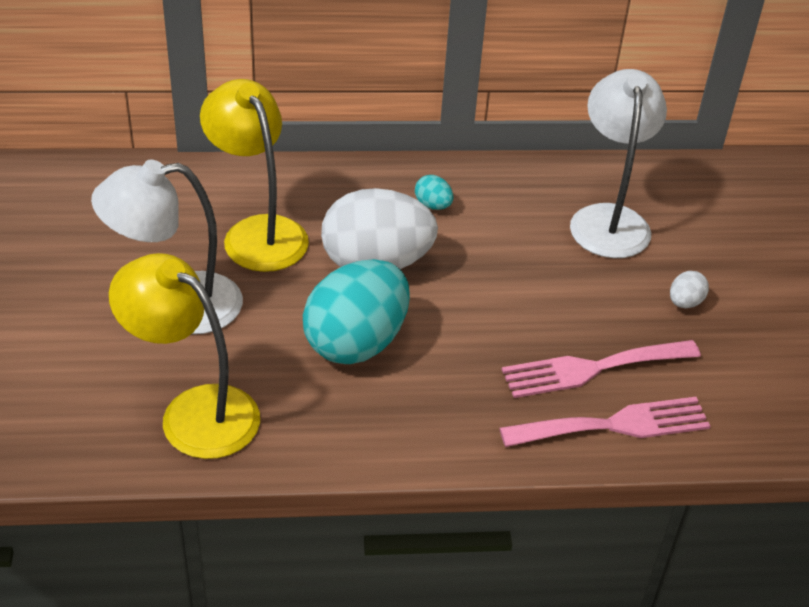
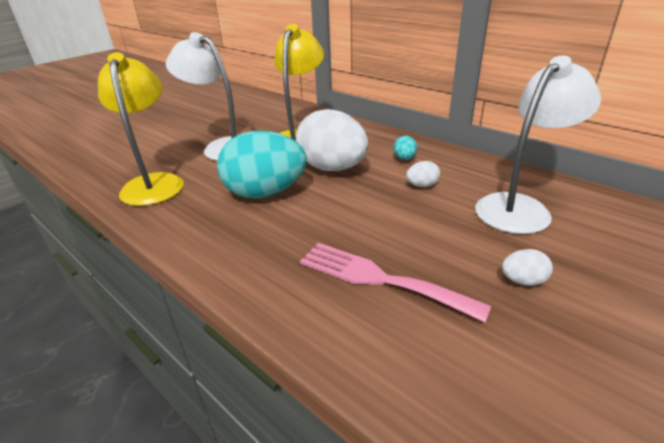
camera: 50 degrees right, 10 degrees down
(498, 238) = (422, 185): none -> white egg
(614, 425) = (341, 323): pink fork -> none

